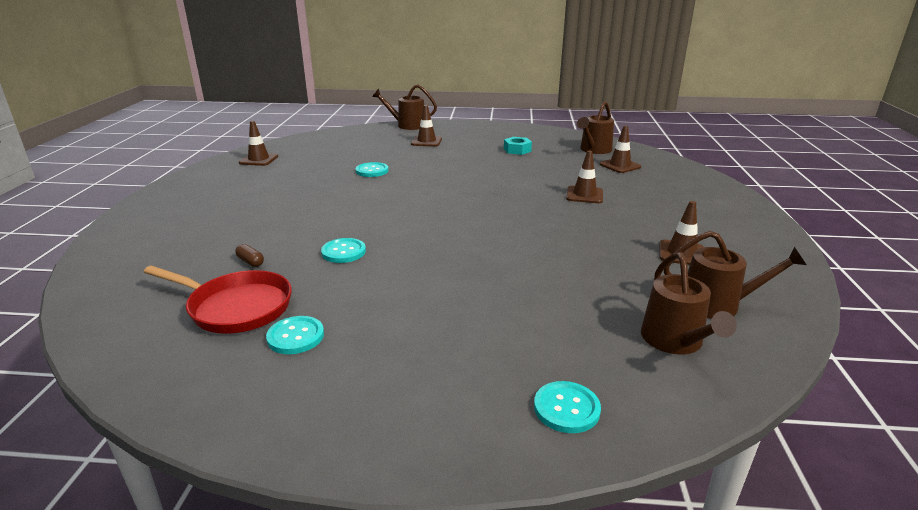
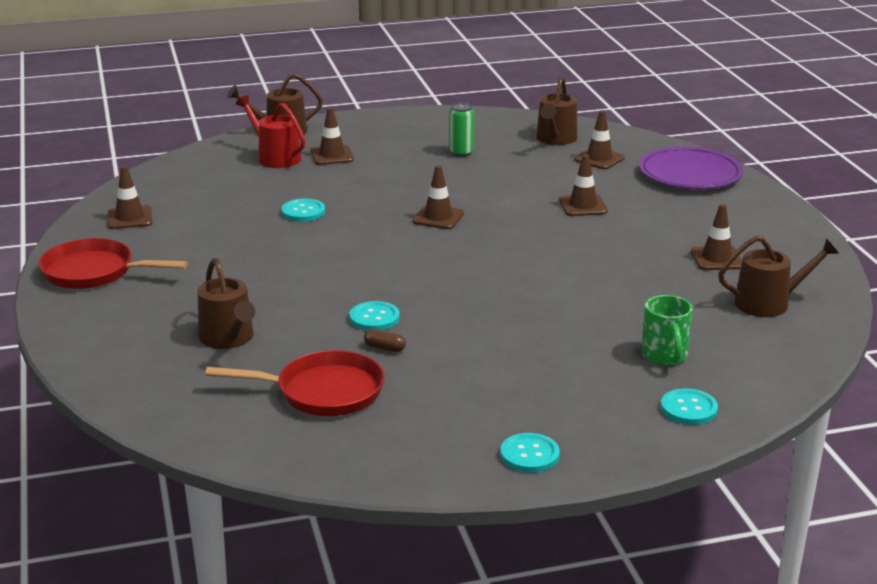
camera: 20 degrees left, 0 degrees up
(194, 187) = (94, 272): none -> red pan
(250, 262) = (283, 347): brown capsule -> brown capsule (384, 348)
(295, 336) = (412, 404): turquoise button -> turquoise button (529, 455)
(389, 138) = (275, 157): none -> red watering can
(463, 187) = (438, 217): none -> brown traffic cone
(517, 150) = (461, 153): turquoise nut -> green can
(576, 339) = (665, 356): none -> green mug
(675, 341) = (747, 341): brown watering can -> brown watering can (228, 338)
(690, 185) = (690, 174): none -> purple plate

